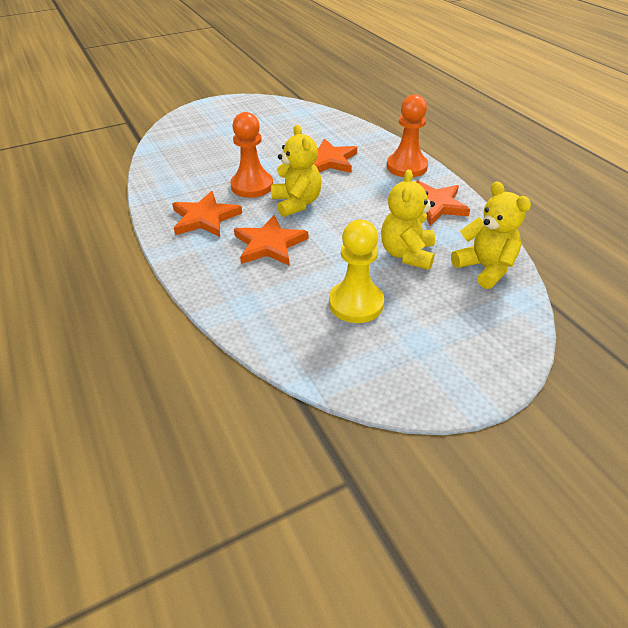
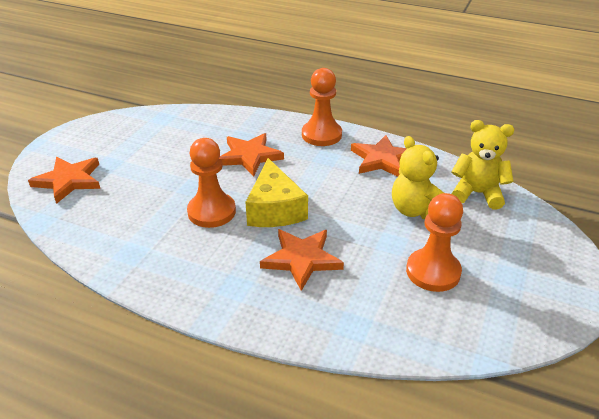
camera: 40 degrees left, 5 degrees down
(205, 218) = (208, 266): orange star -> orange star (69, 181)
(296, 203) = (275, 209): yellow teddy bear -> yellow cheese
(356, 303) = (433, 272): yellow pawn -> orange pawn

